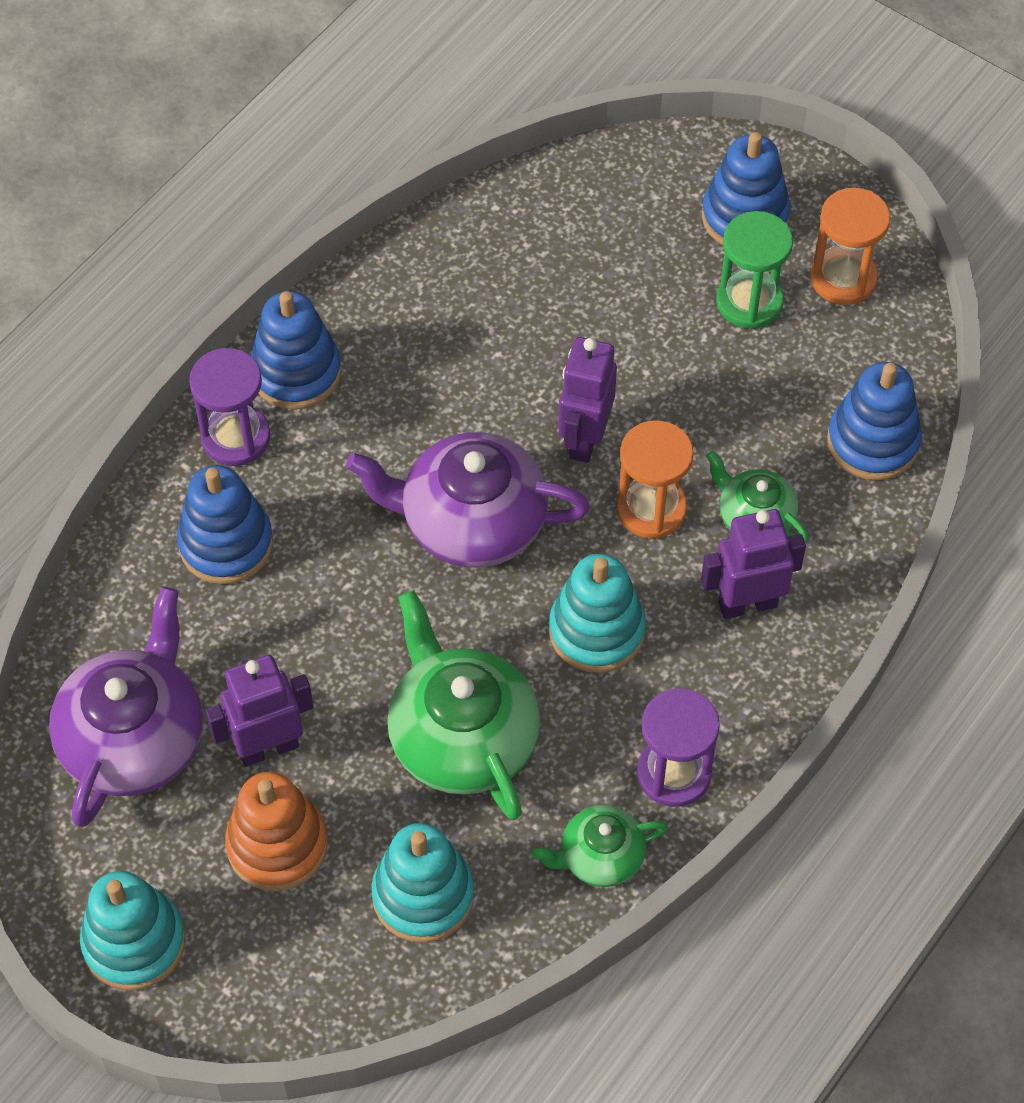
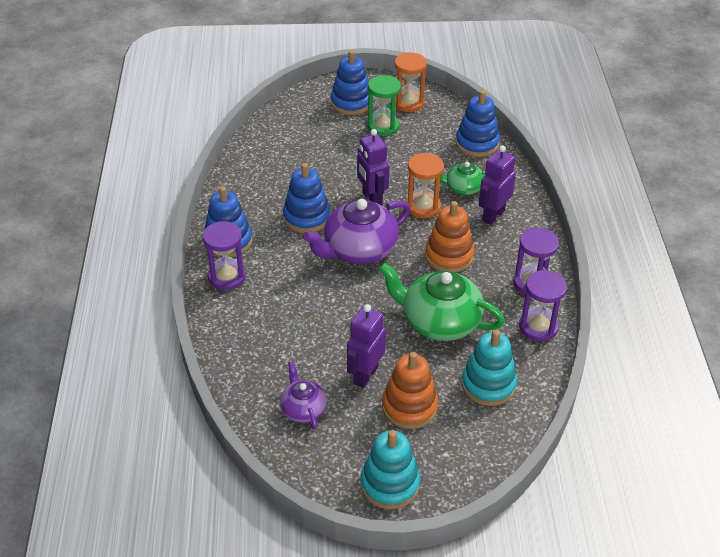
camera: 40 degrees left, 15 degrees down
(134, 738) = (303, 409): purple teapot -> purple teapot, size x0.55
(226, 544) = (264, 315): blue stacking toy -> blue stacking toy (306, 217)
(596, 631) = (449, 256): turquoise stacking toy -> orange stacking toy
(600, 856) = (538, 327): green teapot -> purple hourglass

